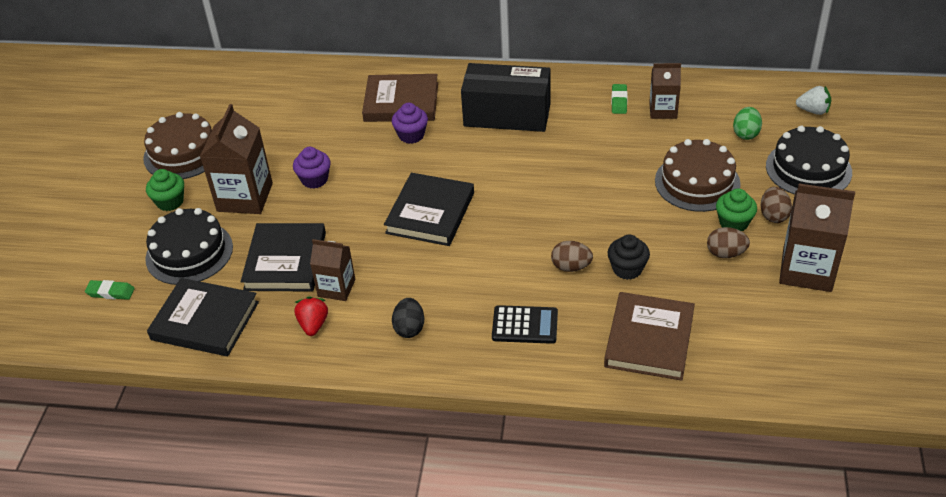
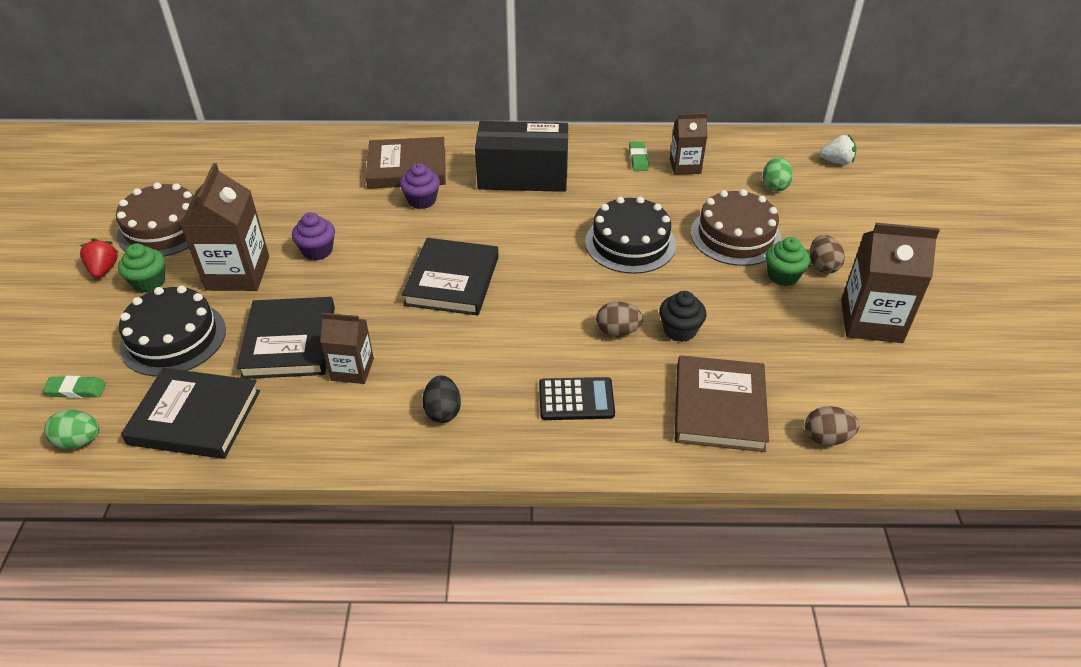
camera: 10 degrees left, 0 degrees up
(113, 335) = (79, 441): none -> green egg
(313, 325) = (328, 414): red strawberry -> red strawberry (104, 269)
(725, 253) = (782, 308): brown egg -> brown egg (826, 438)
(808, 169) = (846, 218): black cake -> black cake (630, 243)

